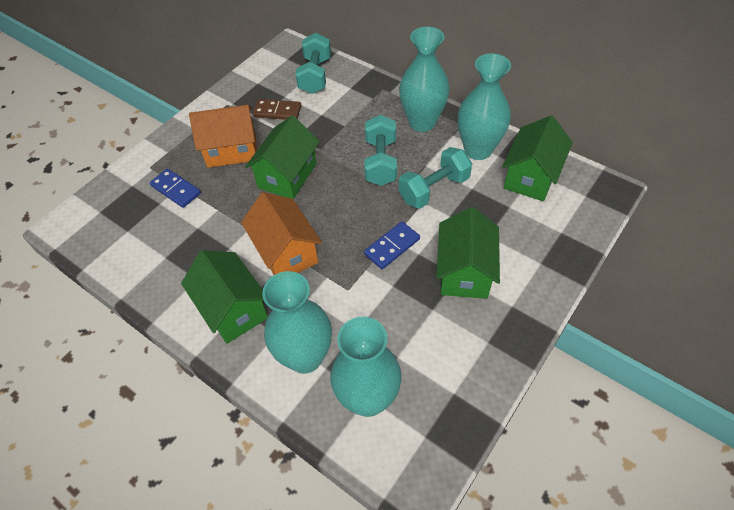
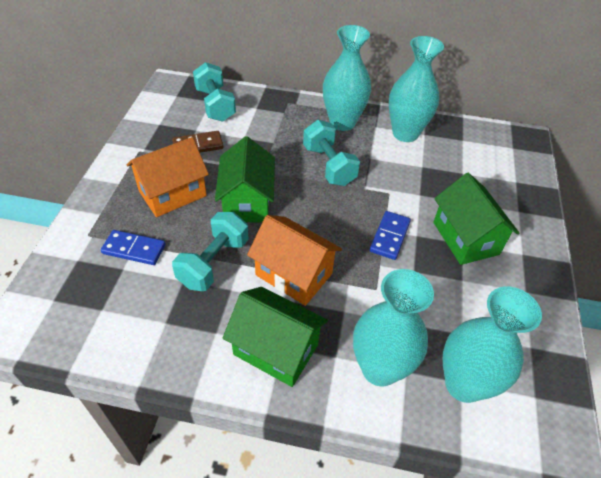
camera: 30 degrees left, 5 degrees down
(434, 189) = (391, 176): turquoise dumbbell -> turquoise dumbbell (214, 262)
(531, 177) = (462, 144): green house -> none

